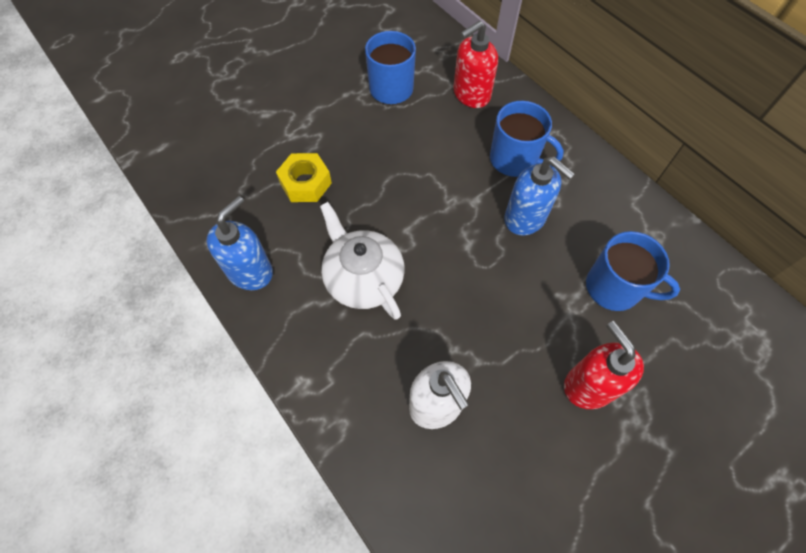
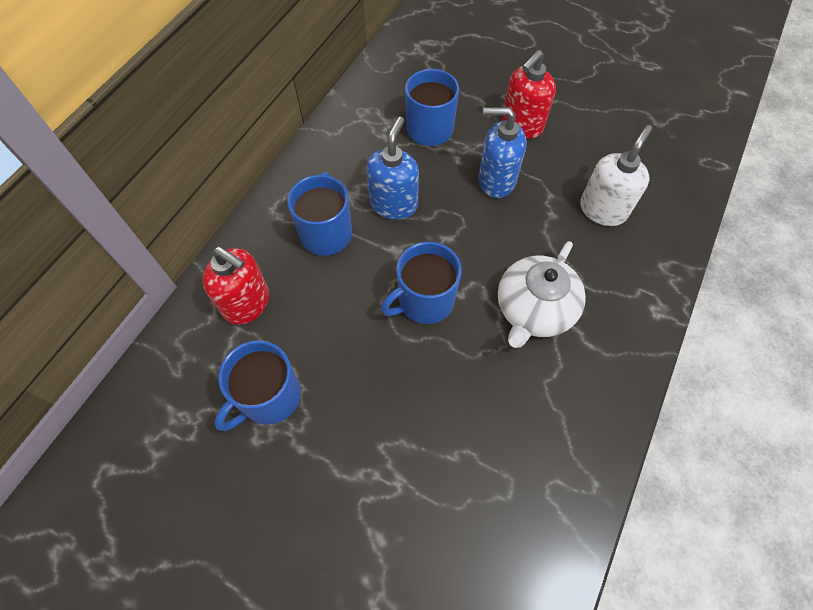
camera: 115 degrees left, 0 degrees up
(250, 271) = (593, 419): blue soap dispenser -> blue soap dispenser (496, 180)
(305, 183) = (458, 423): yellow nut -> none
(414, 202) = (424, 301): none -> blue mug

